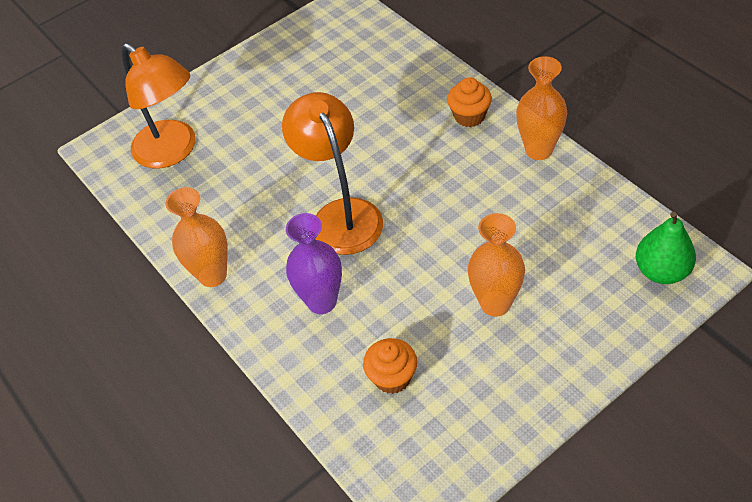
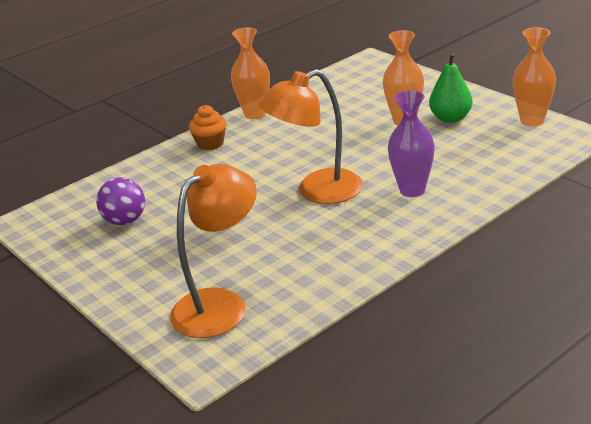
camera: 95 degrees left, 20 degrees down
(212, 275) = (389, 250): orange vase -> orange vase (532, 121)
(326, 70) = (125, 221): none -> purple ball
(392, 377) = (477, 153): orange cupcake -> none
(661, 271) = (371, 71): green pear -> green pear (450, 118)

